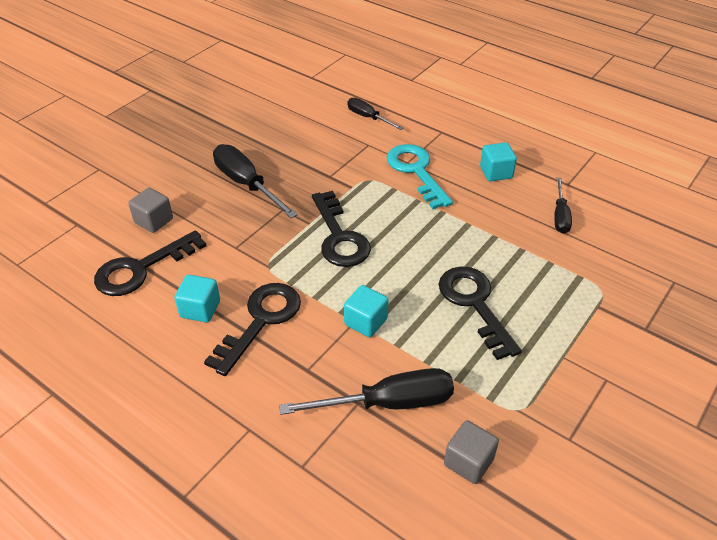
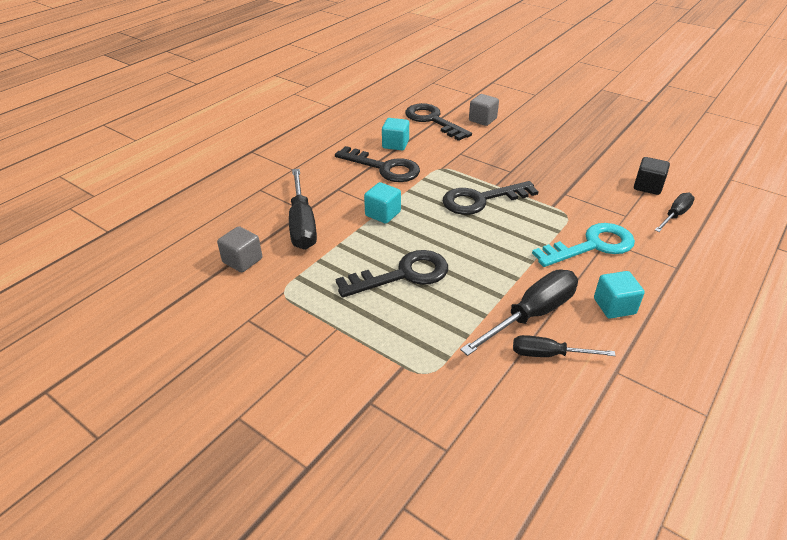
camera: 90 degrees right, 5 degrees down
(246, 184) = (537, 153): black screwdriver -> black screwdriver (531, 315)
(321, 123) = (647, 186): none -> black cube

